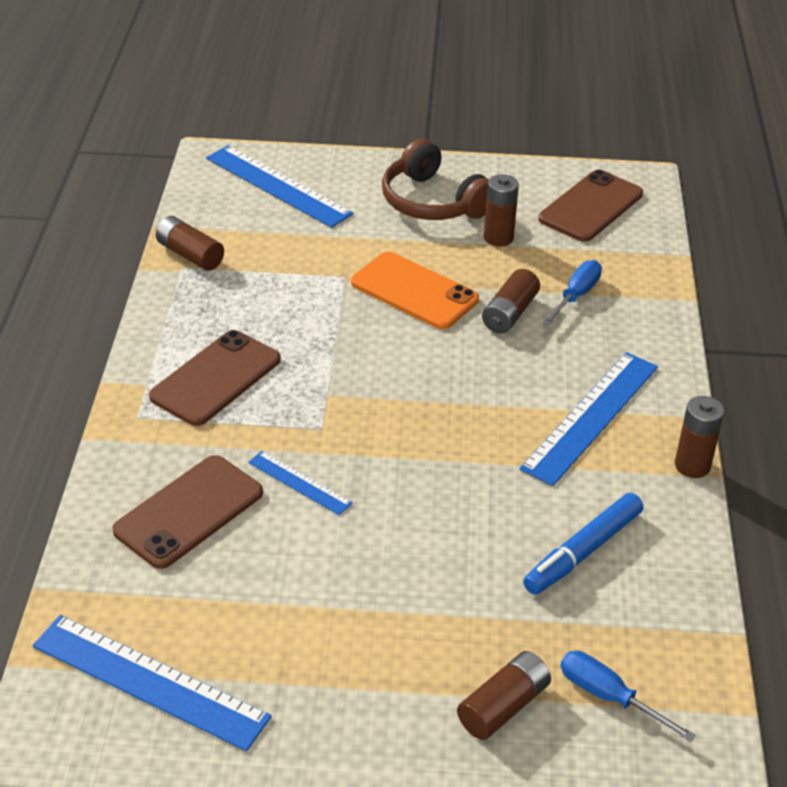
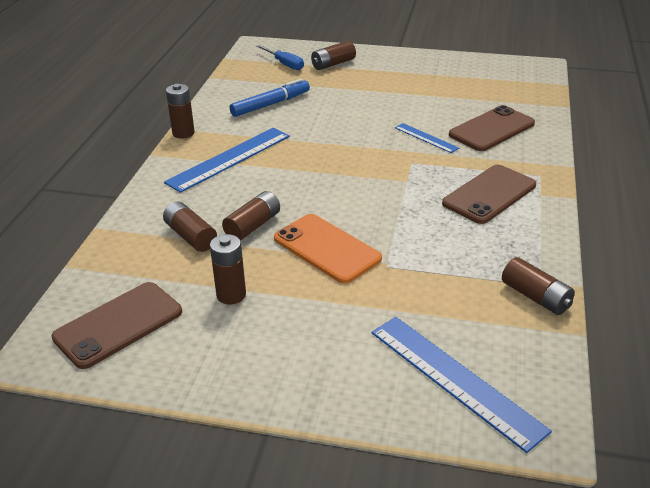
camera: 170 degrees left, 5 degrees down
(149, 681) = (496, 77): blue ruler -> none
(433, 202) = (282, 343): brown headphones -> none
(576, 296) = (190, 236): blue screwdriver -> brown battery

